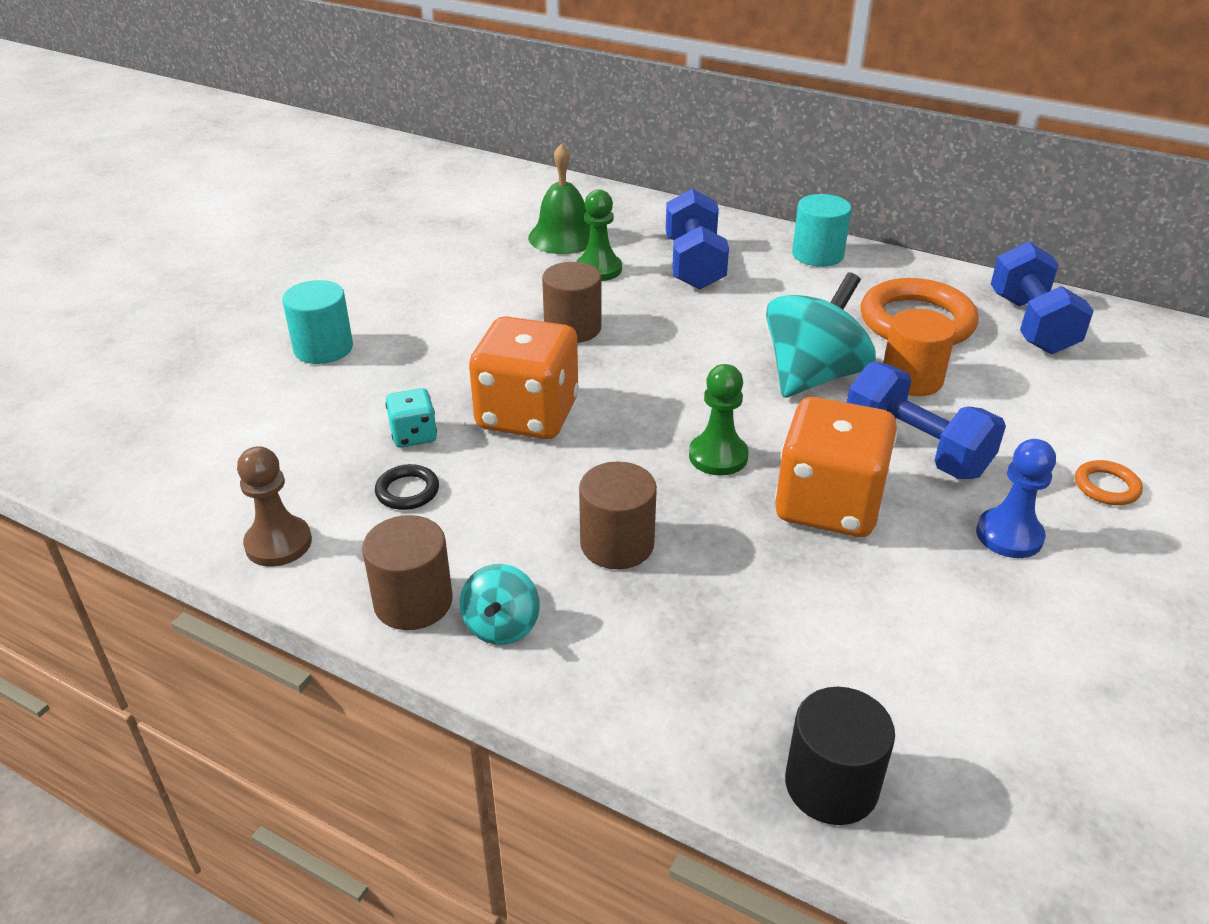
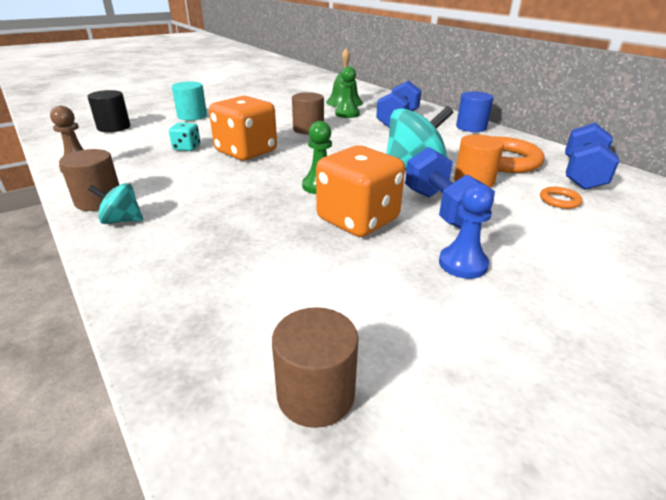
camera: 25 degrees right, 5 degrees down
(407, 491) = (156, 164): black ring -> none
(501, 626) = (121, 220): turquoise spinning top -> turquoise spinning top turned 60 degrees clockwise
(617, 544) = (221, 205): brown cylinder -> brown cylinder (316, 394)
(817, 255) = (471, 127): turquoise cylinder -> blue cylinder
(831, 785) = (186, 353): black cylinder -> black cylinder (114, 127)
(1106, 487) = (565, 259): orange ring -> orange ring (559, 200)

